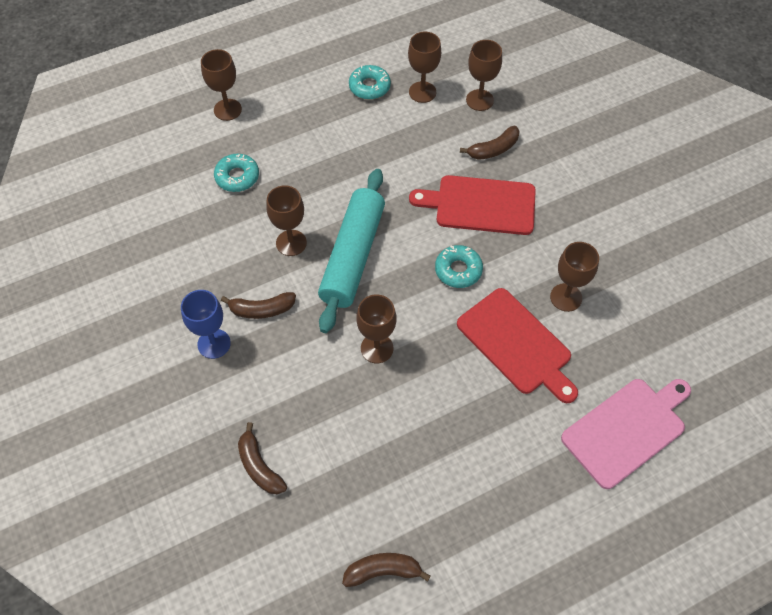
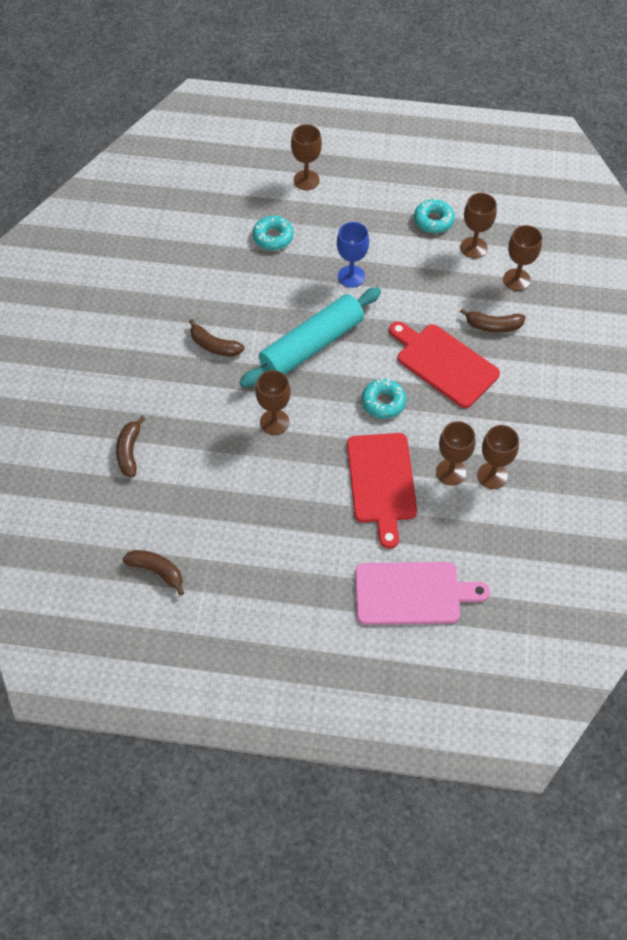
camera: 35 degrees right, 0 degrees up
(214, 344) = (163, 350): blue goblet -> blue goblet (351, 276)
(291, 243) = (273, 309): brown goblet -> brown goblet (492, 475)

